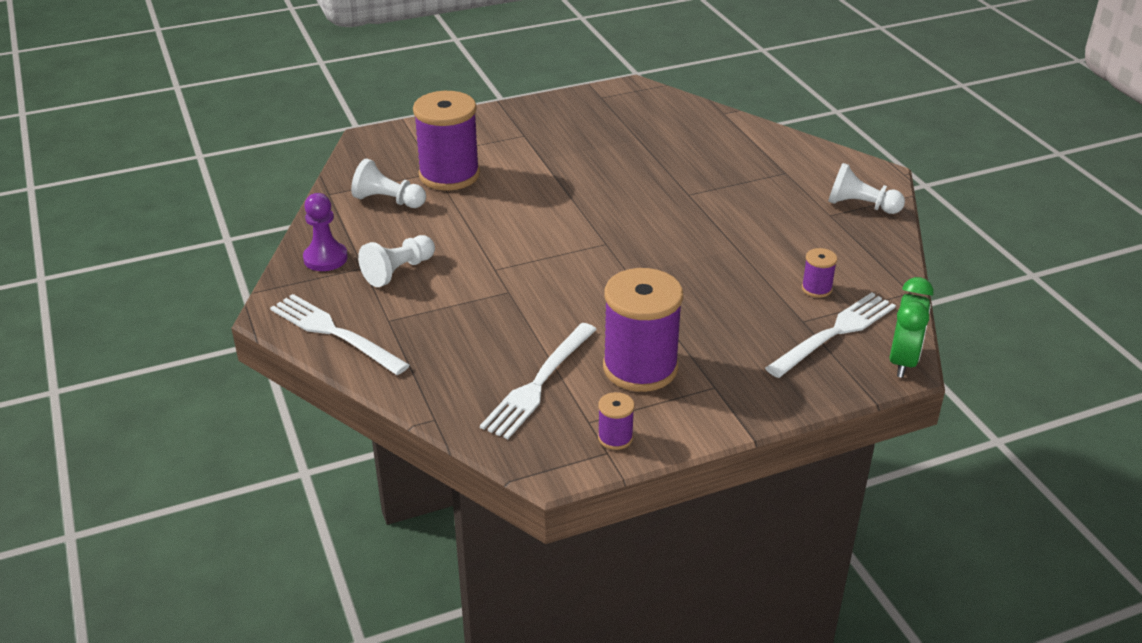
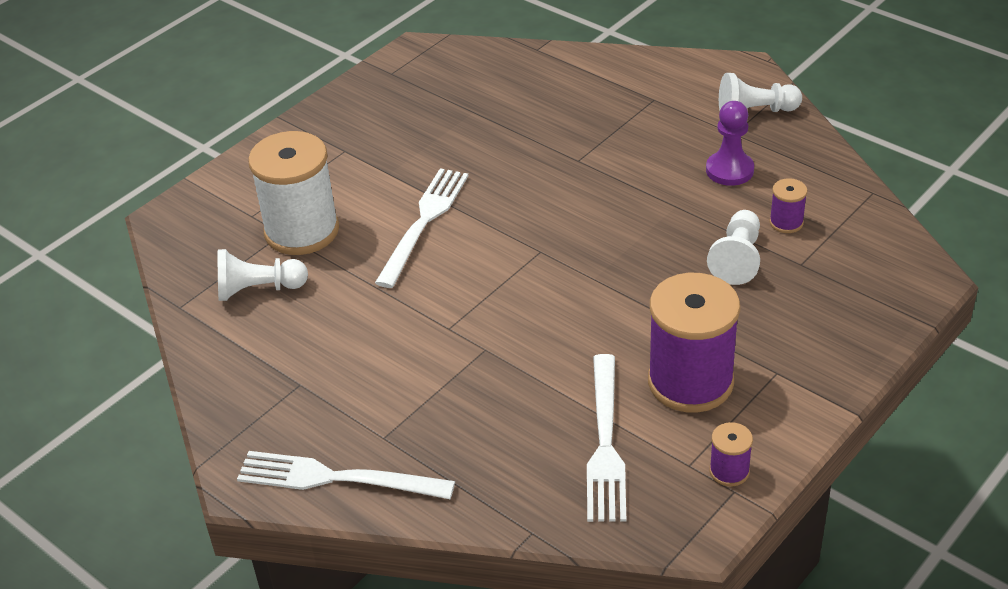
camera: 25 degrees left, 5 degrees up
(325, 258) = (247, 390): purple pawn -> purple pawn (729, 170)
(398, 271) = (345, 373): white pawn -> white pawn (737, 259)
(449, 175) = (302, 231): purple spool -> white spool
(835, 332) = (840, 264): white fork -> white fork (424, 221)
(903, 362) = (923, 271): green clock -> none

